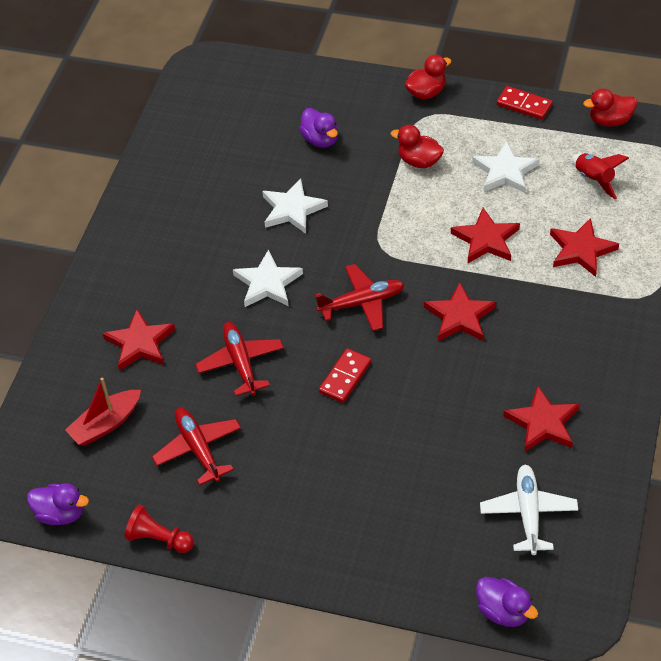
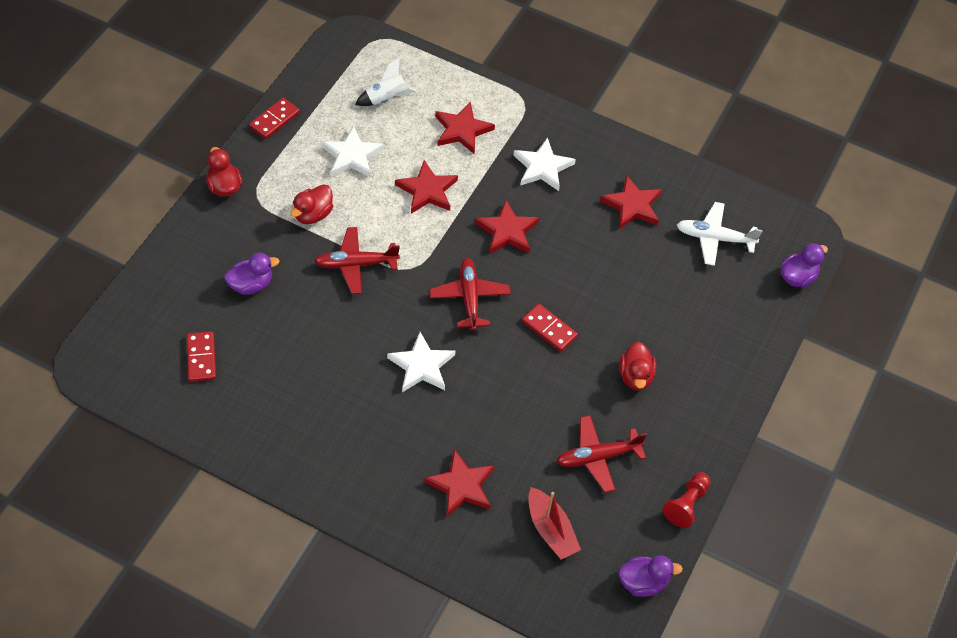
camera: 85 degrees left, 5 degrees up
(61, 514) = (643, 582): purple duck -> purple duck turned 60 degrees clockwise
(230, 128) = (201, 358): none -> red domino
(240, 362) = (510, 406): red plane -> red plane (355, 264)
(292, 209) = (335, 327): white star -> white star (542, 167)
(594, 180) = (386, 99): red rocket -> white rocket
(610, 120) = (321, 68): red duck -> red duck (635, 376)

